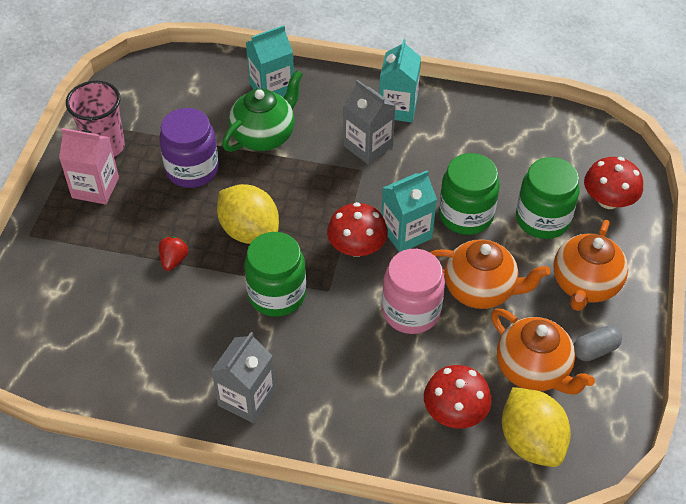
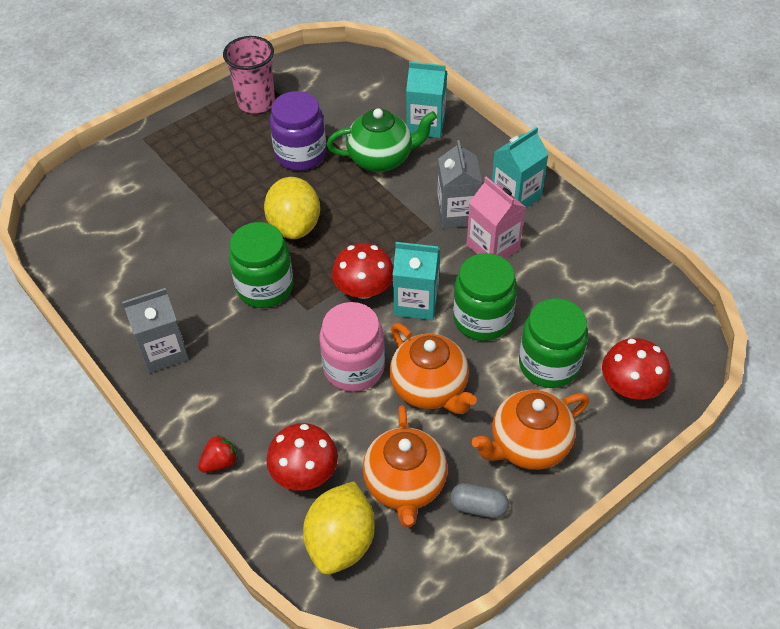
camera: 40 degrees right, 0 degrees up
(95, 187) = (219, 129): pink carton -> pink carton (492, 247)
(174, 260) = (218, 215): red strawberry -> red strawberry (220, 462)

